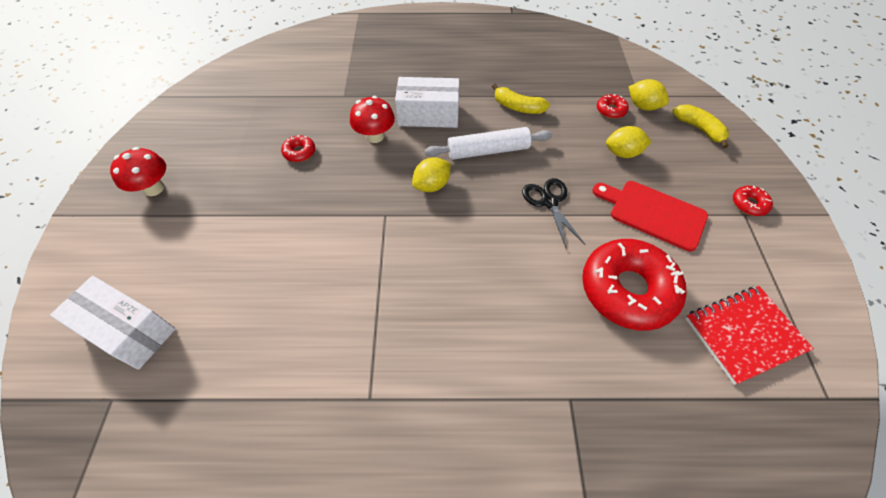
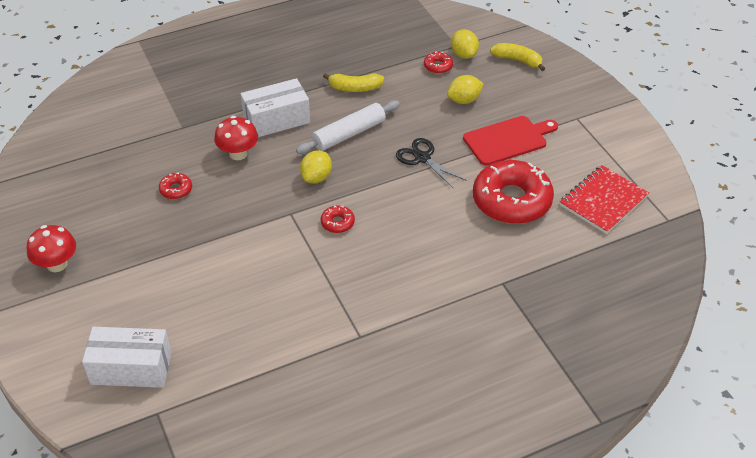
camera: 25 degrees left, 10 degrees down
(643, 106) = (464, 54): yellow lemon -> yellow lemon turned 60 degrees clockwise
(653, 213) = (508, 140): red cutting board -> red cutting board turned 150 degrees clockwise
(749, 204) = (577, 109): red donut -> red donut (337, 223)

